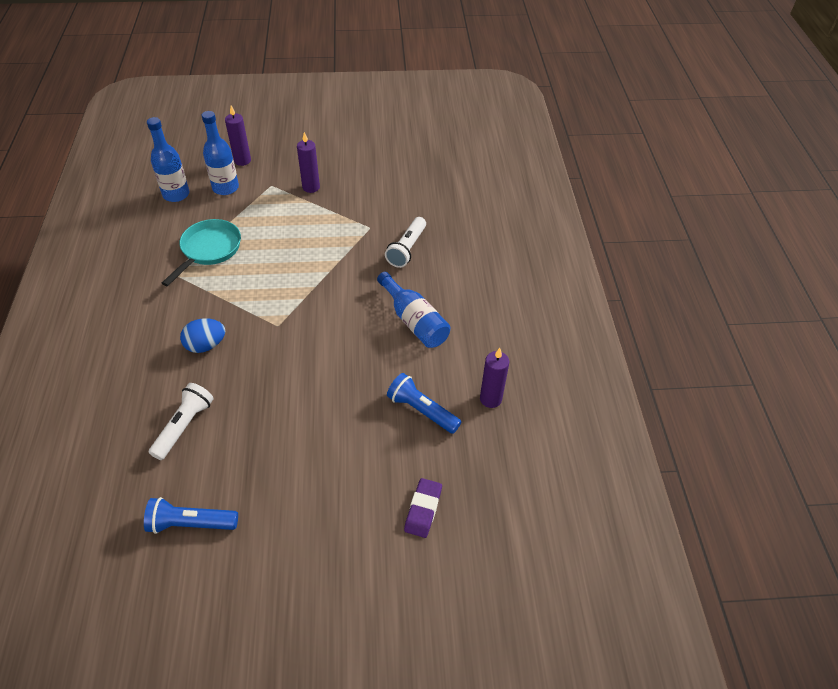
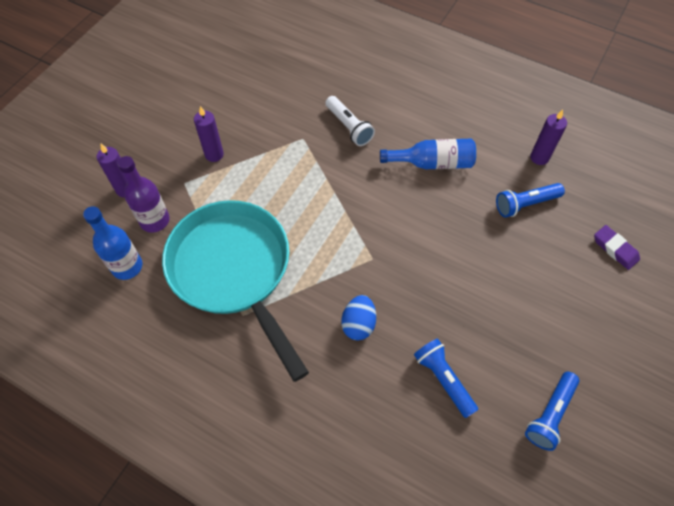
camera: 55 degrees left, 10 degrees up
(184, 426) = (443, 379): white flashlight -> blue flashlight
(209, 250) = (234, 271): turquoise pan -> turquoise pan, size x1.87
(225, 188) = (155, 220): blue bottle -> purple bottle

